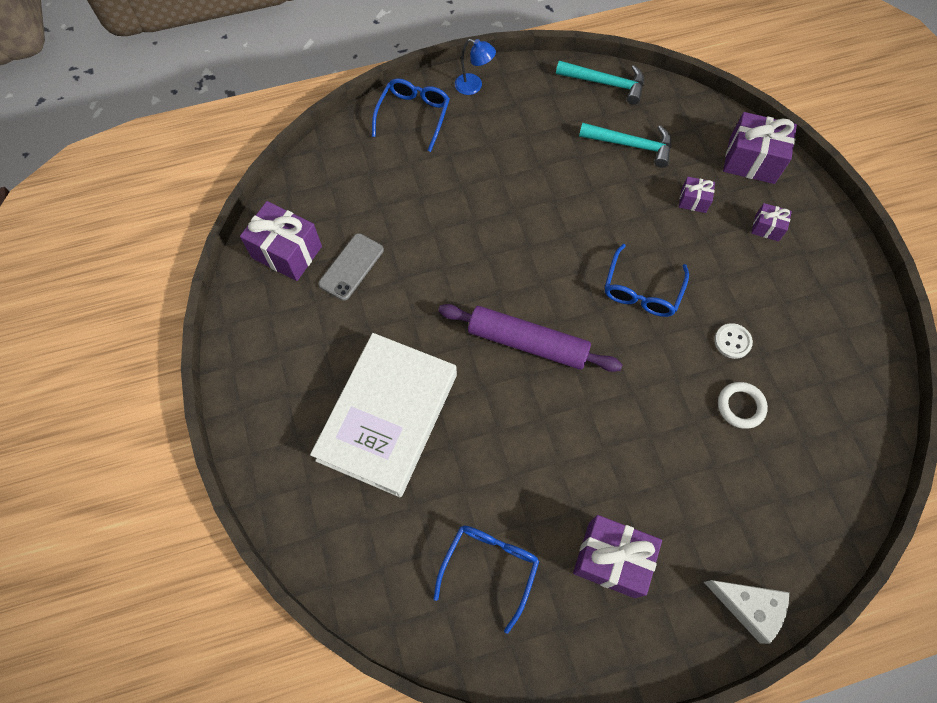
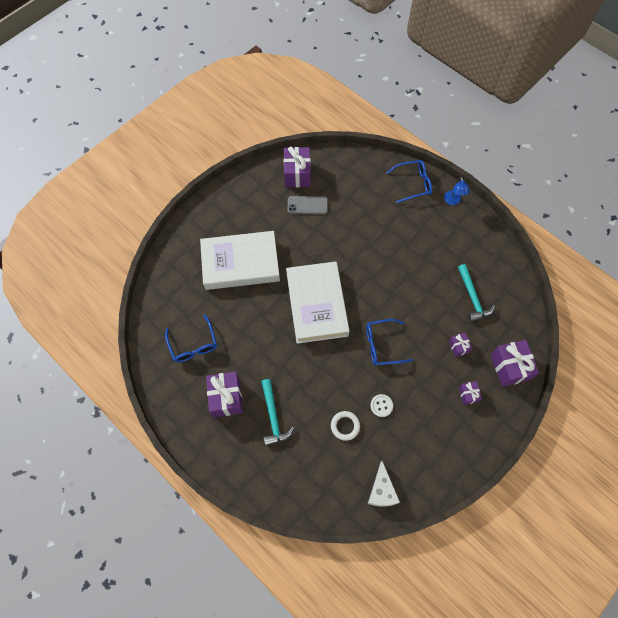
camera: 60 degrees right, 0 degrees up
(489, 568) = (193, 345): blue glasses -> blue glasses turned 75 degrees clockwise
(527, 343) = (316, 304): purple rolling pin -> white book
(605, 83) = (505, 264): turquoise hammer -> turquoise hammer (273, 416)
(749, 607) = (237, 474): white cheese -> white cheese (382, 490)

